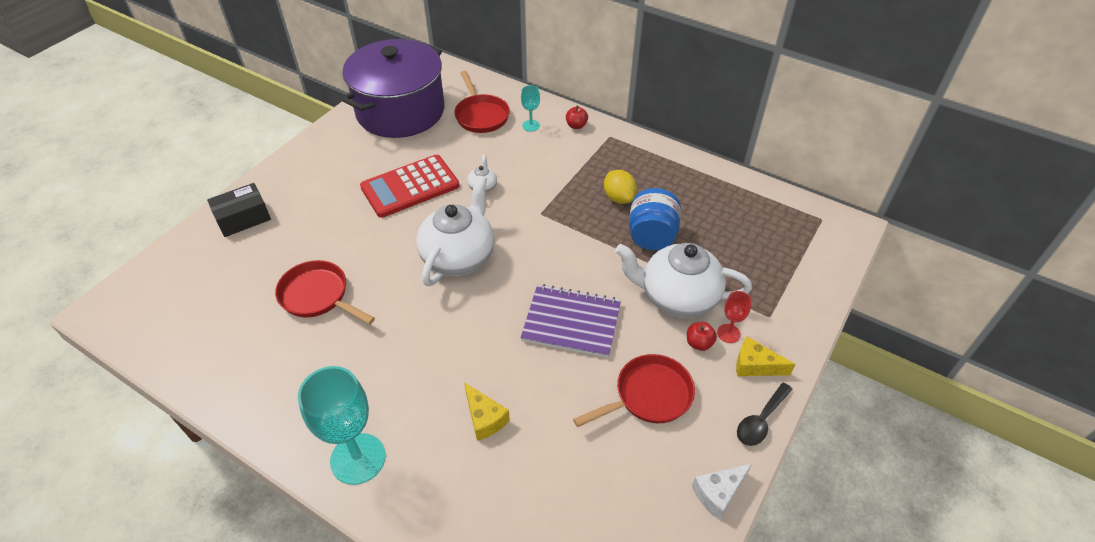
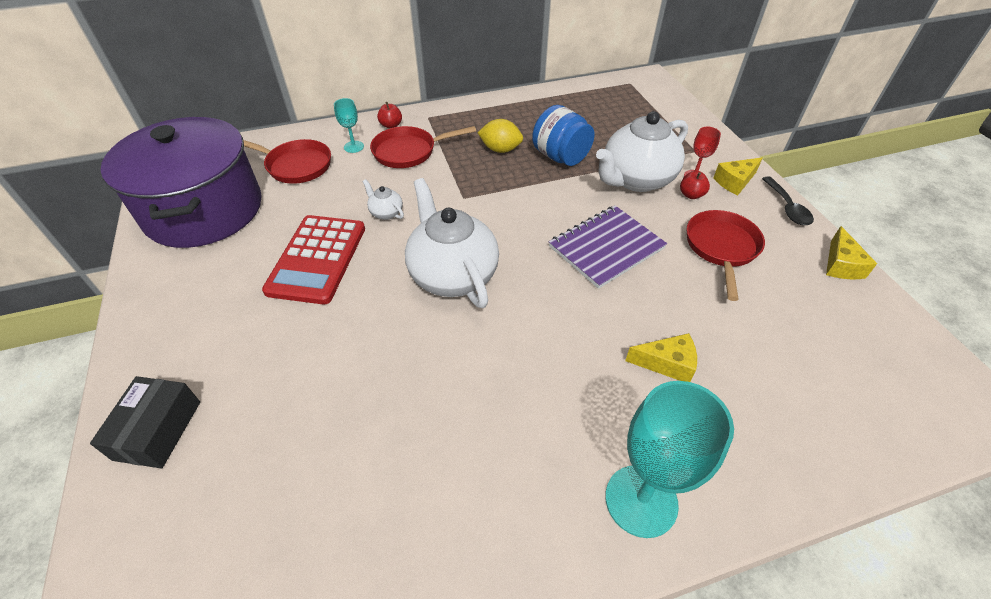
camera: 50 degrees left, 0 degrees up
(318, 296) = (375, 417): red pan -> red pan (409, 152)
(718, 493) = (841, 265): white cheese -> yellow cheese

